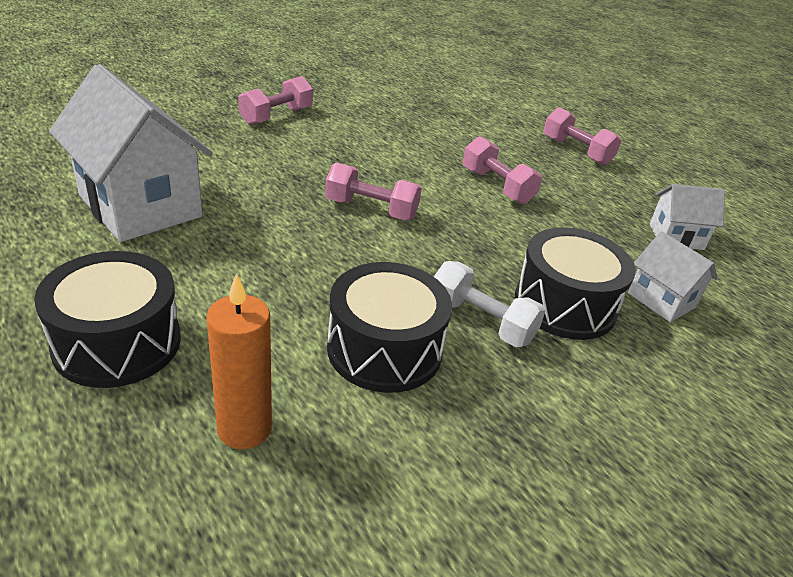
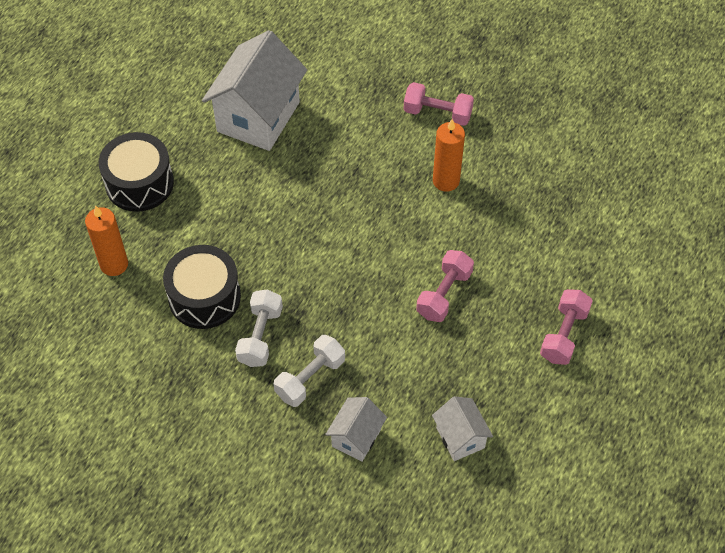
camera: 70 degrees right, 20 degrees up
(361, 140) = (446, 181): none -> orange candle
(371, 209) = (346, 230): pink dumbbell -> none
(565, 304) = (310, 378): black drum -> white dumbbell

